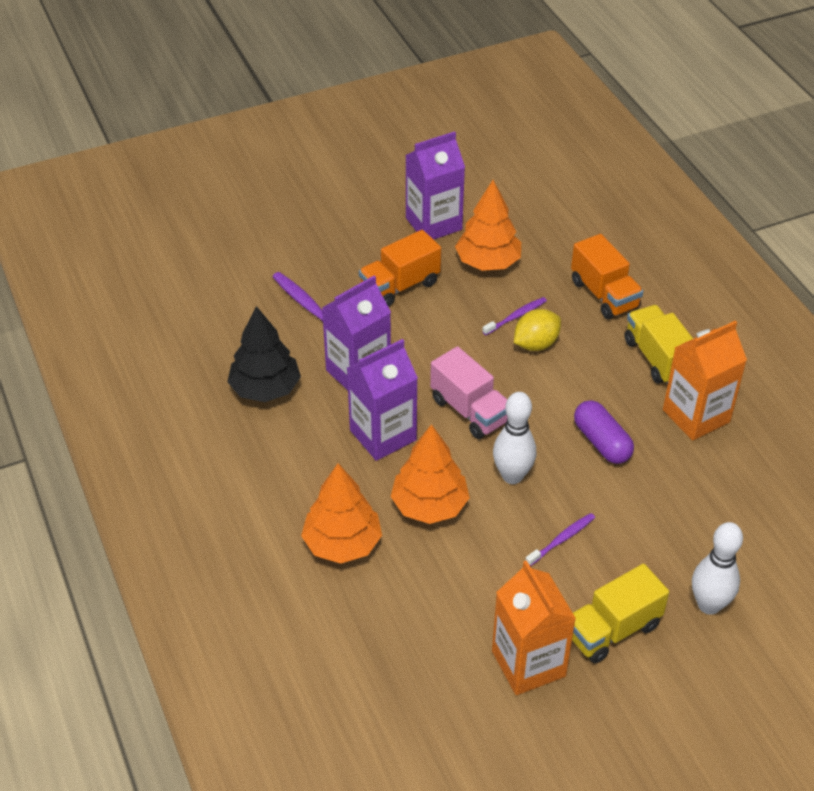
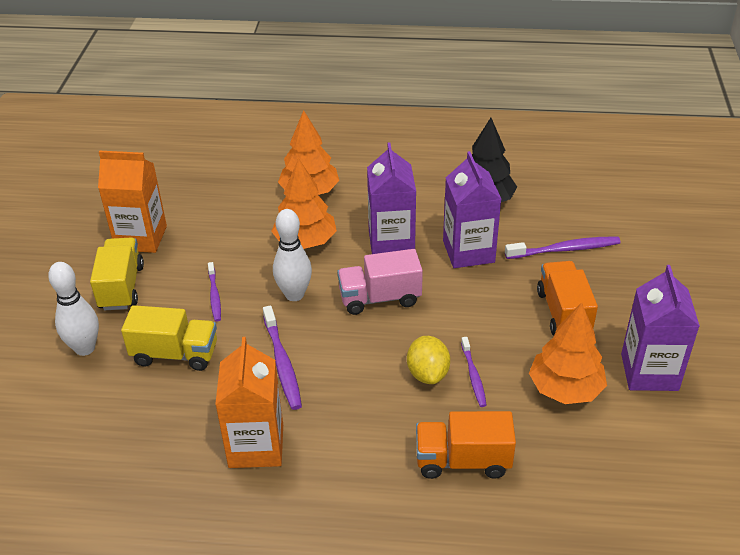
camera: 120 degrees right, 5 degrees down
(601, 442) = (282, 363): purple capsule -> purple toothbrush
(657, 358) = (346, 457): yellow truck -> yellow truck (175, 354)

